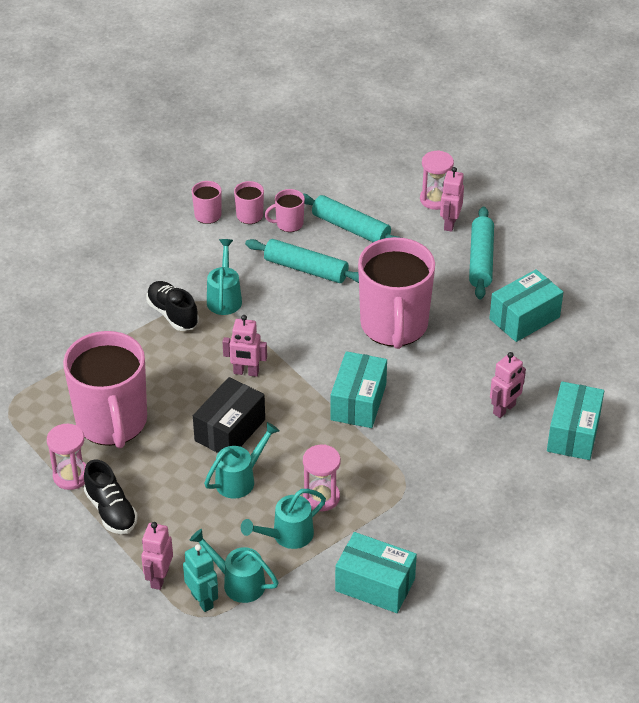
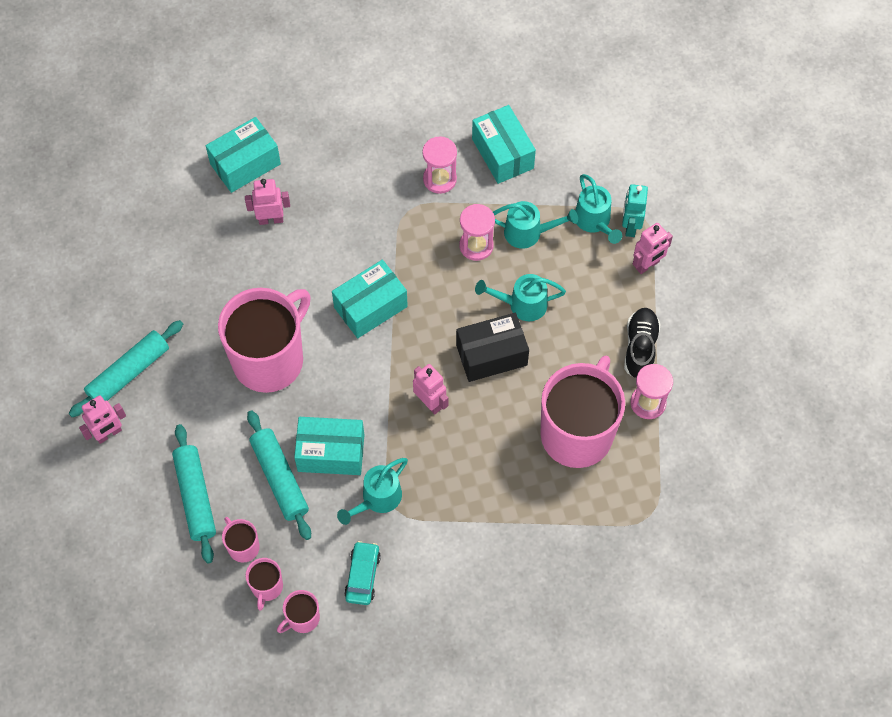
camera: 140 degrees left, 20 degrees up
(173, 314) = (437, 514): black shoe -> none
(191, 255) = (362, 576): none -> turquoise car
(288, 224) = (243, 546): pink mug -> pink mug turned 150 degrees counterclockwise
(435, 199) = (89, 472): pink hourglass -> pink hourglass (439, 179)
(524, 318) = (163, 288): turquoise box -> turquoise box (331, 453)

